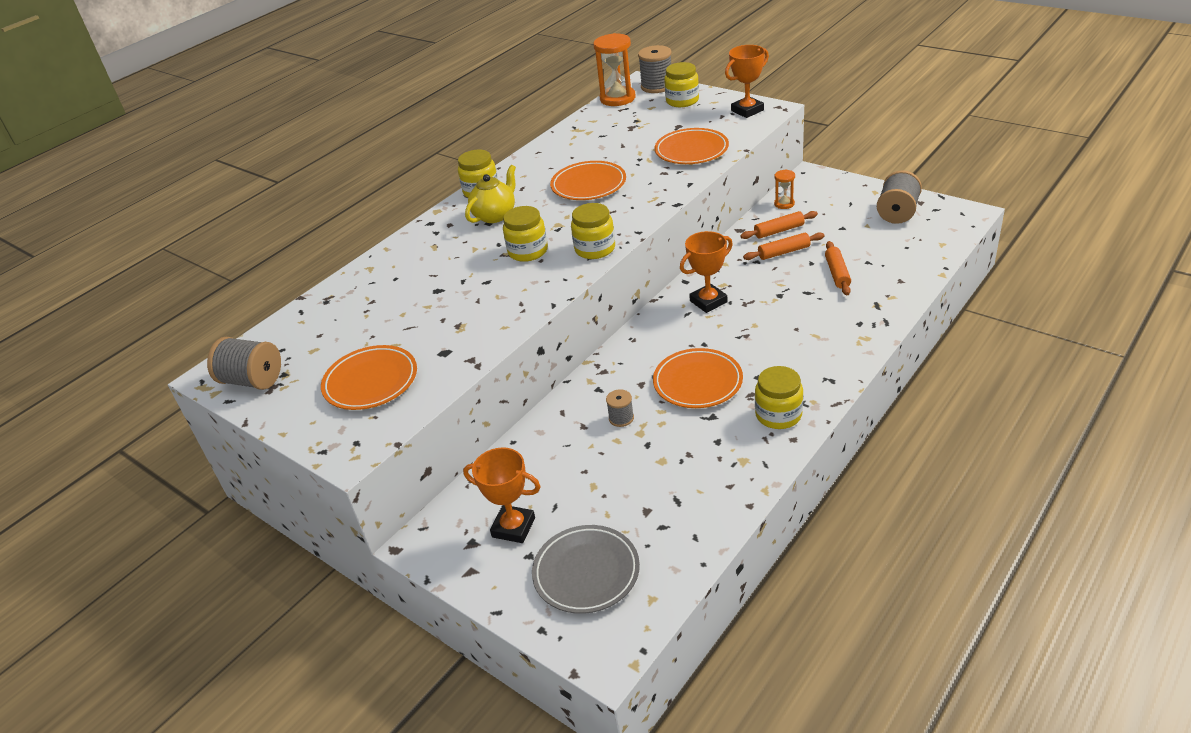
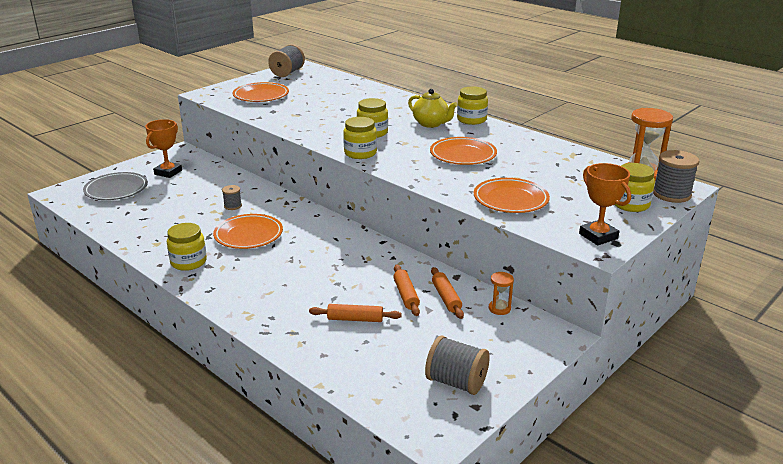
camera: 90 degrees right, 10 degrees down
(708, 301) = (347, 249): orange trophy -> none

